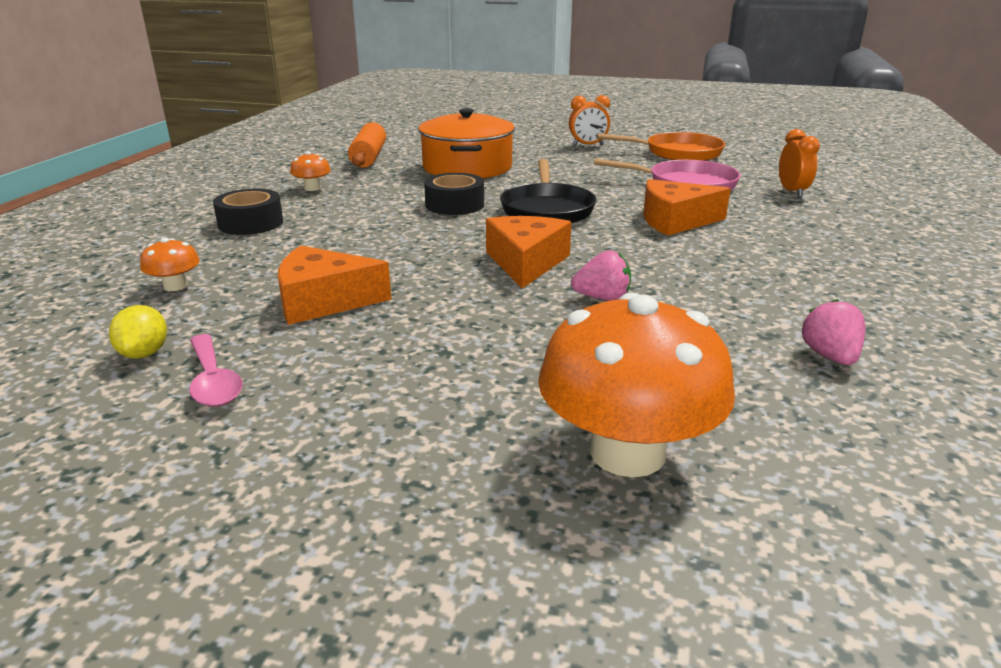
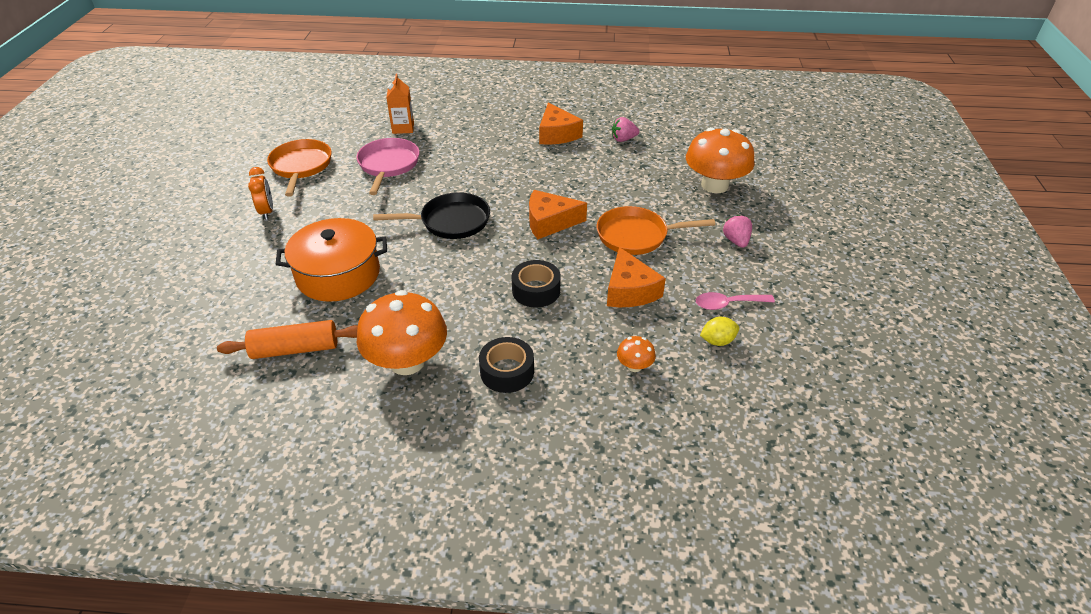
camera: 100 degrees left, 15 degrees up
(213, 381) = (727, 304): pink spoon -> pink spoon turned 150 degrees counterclockwise
(312, 188) = (407, 361): orange mushroom -> orange mushroom, size x2.28
(455, 205) = (445, 266): black tape -> black tape (536, 290)
(460, 325) = (637, 236): none -> orange pan
(602, 298) = (589, 194): pink strawberry -> pink strawberry (736, 241)
(675, 221) = (466, 171): orange cheese -> orange cheese (557, 134)
(792, 192) = (403, 128): orange clock -> orange carton

